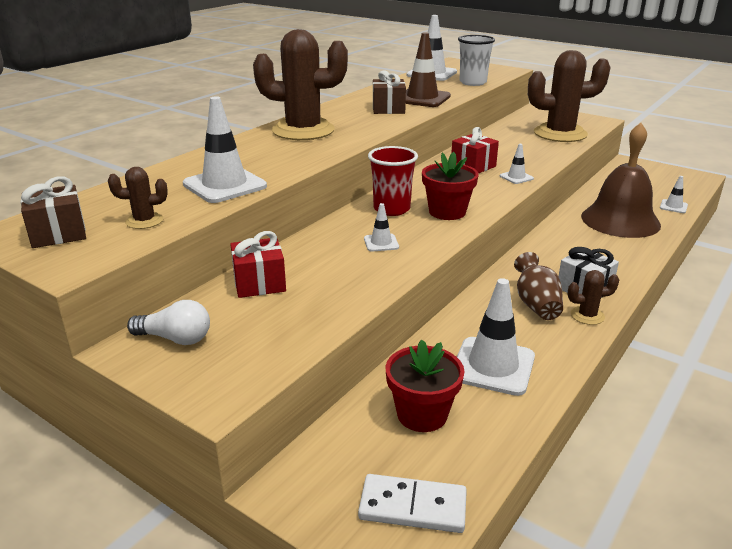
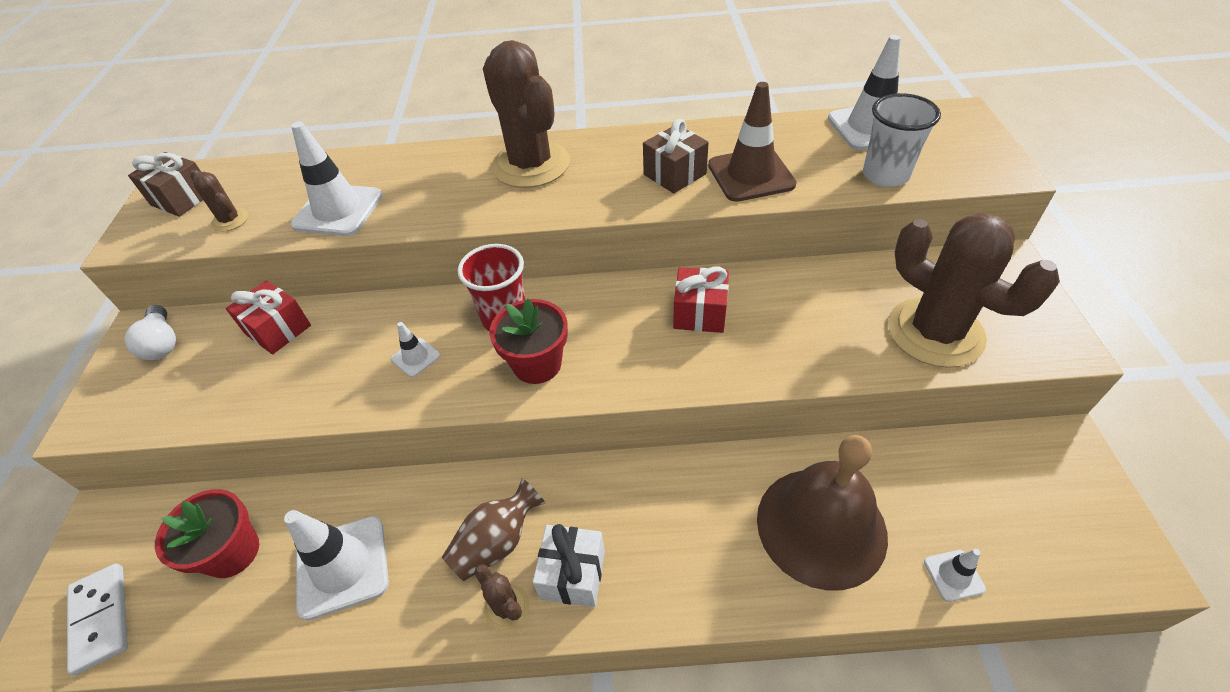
camera: 55 degrees right, 20 degrees up
(516, 177) = (707, 369): white traffic cone -> none

